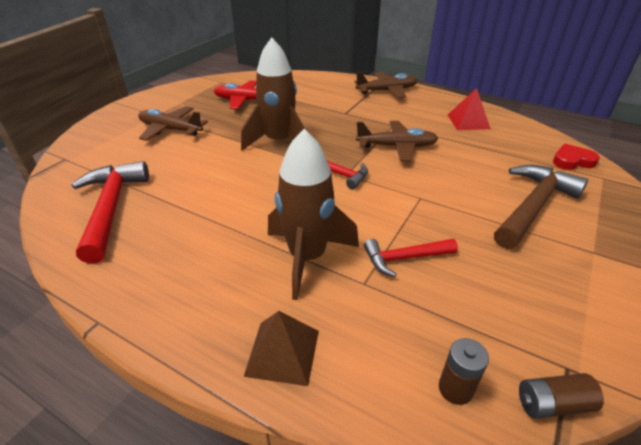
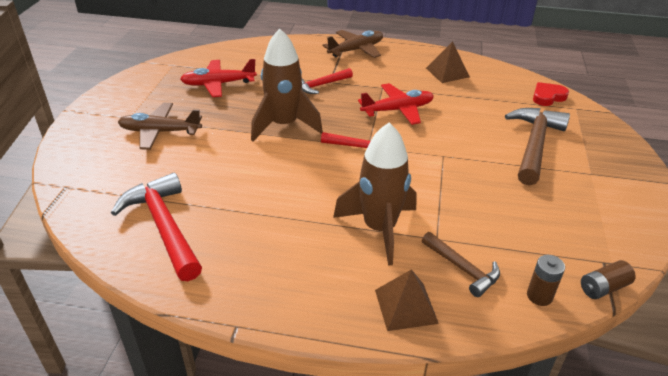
camera: 20 degrees left, 0 degrees up
(374, 326) = (462, 268): none -> brown hammer
(397, 147) = (398, 110): brown plane -> red plane
(404, 258) = (457, 211): red hammer -> red hammer (321, 85)
(468, 121) = (447, 72): red pyramid -> brown pyramid

